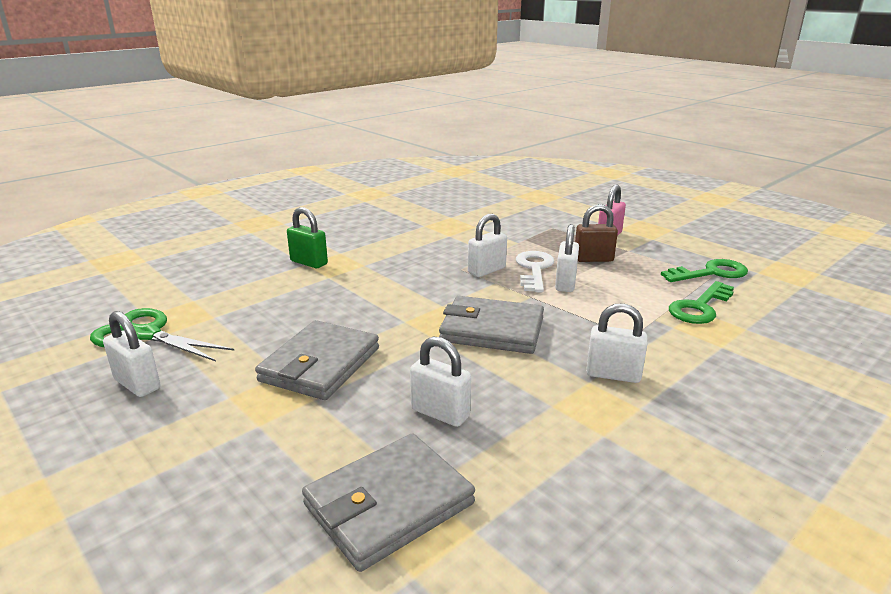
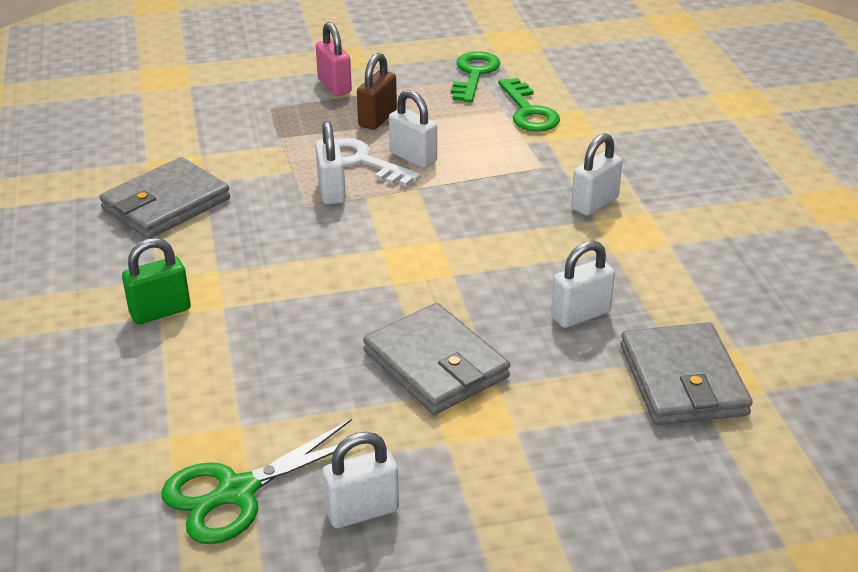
camera: 60 degrees left, 10 degrees up
(492, 330) = (464, 236): grey wallet -> grey wallet (166, 204)

